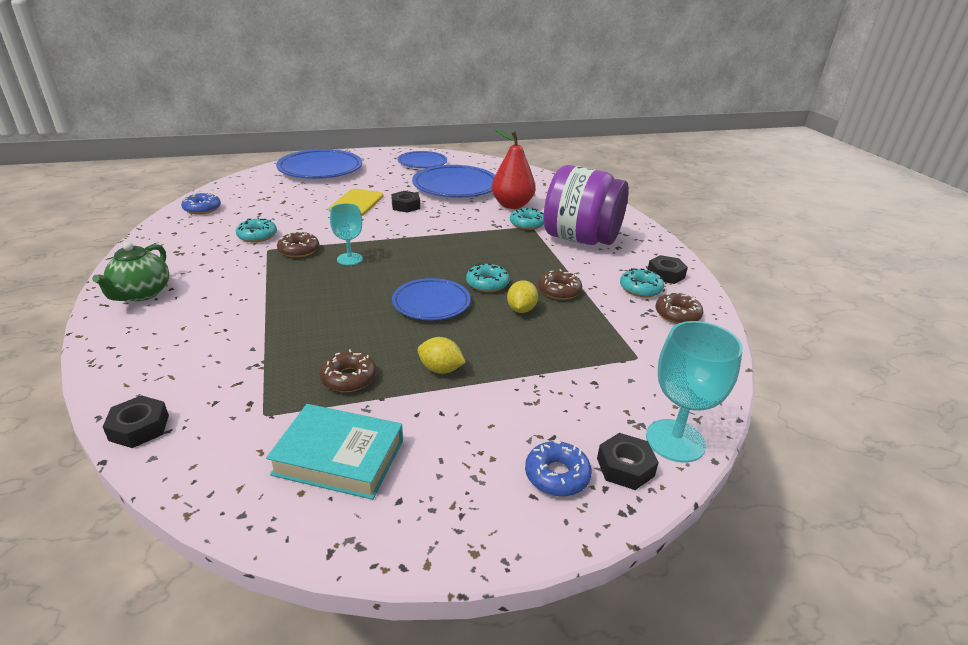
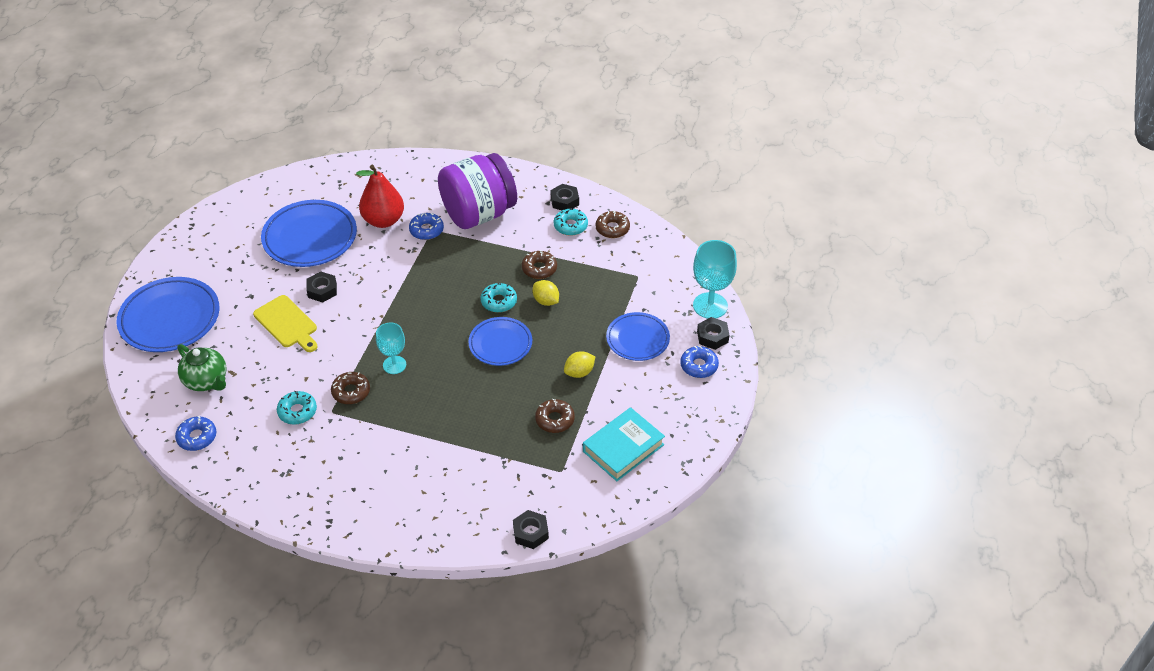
camera: 55 degrees left, 15 degrees up
(141, 294) = (348, 508): green teapot -> green teapot (206, 381)
(422, 163) = (227, 234): blue plate -> blue plate (637, 339)
(527, 224) = (426, 230): turquoise donut -> blue donut

